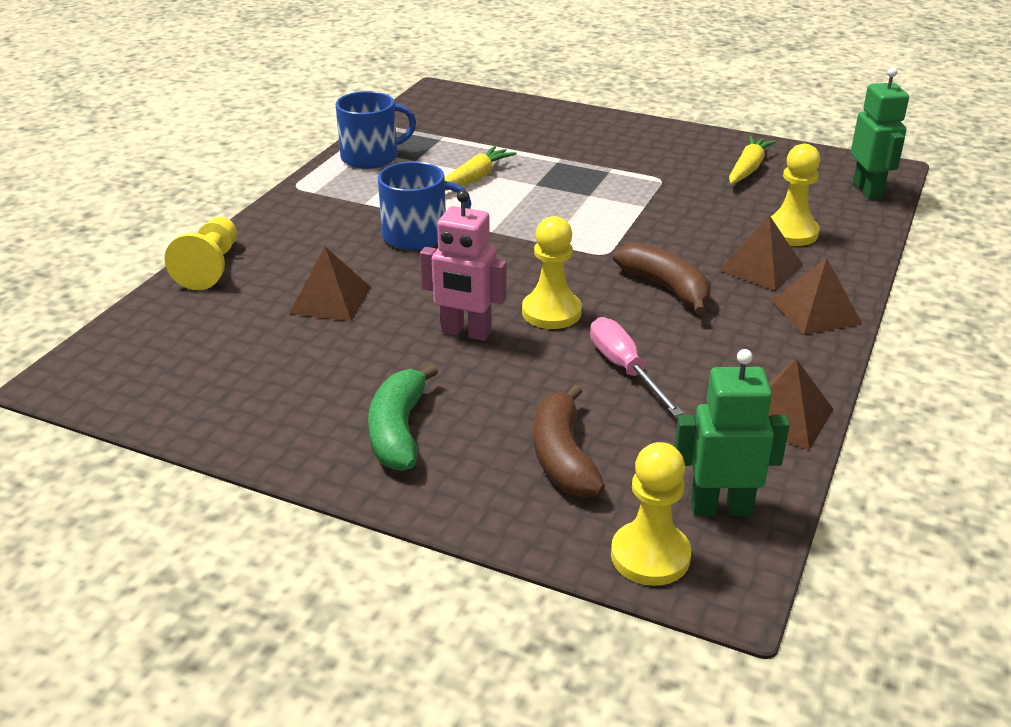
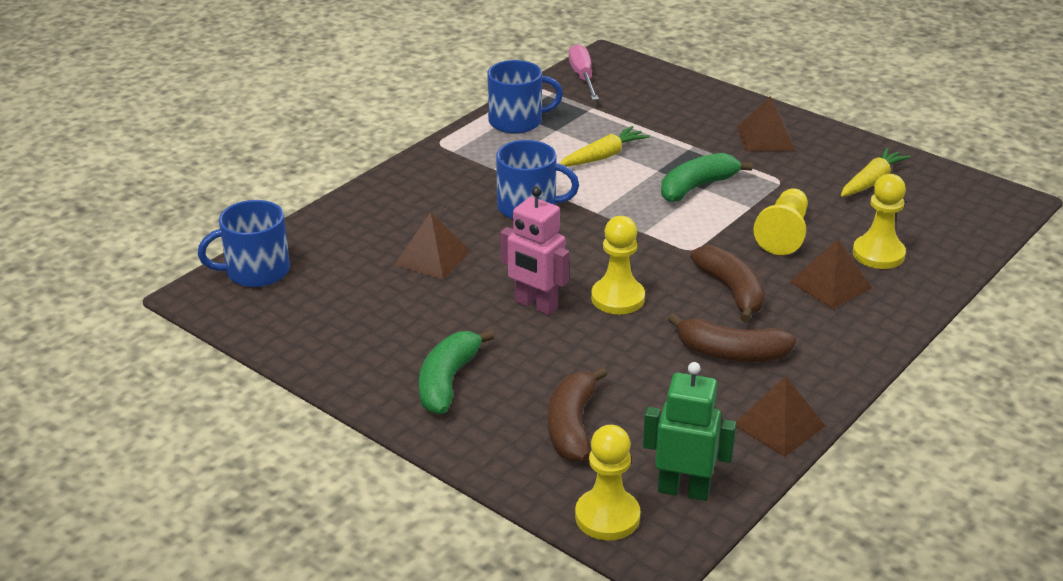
camera: 15 degrees right, 0 degrees up
(126, 344) = (256, 271): none -> blue mug
(210, 267) = (342, 212): yellow pawn -> yellow pawn (783, 234)
(582, 195) = (697, 187): none -> green banana
(625, 369) = (659, 360): pink screwdriver -> pink screwdriver (583, 77)
(697, 349) = (731, 353): none -> brown banana
(816, 312) = (859, 335): brown pyramid -> brown pyramid (765, 138)
(868, 190) = (980, 221): green robot -> none

